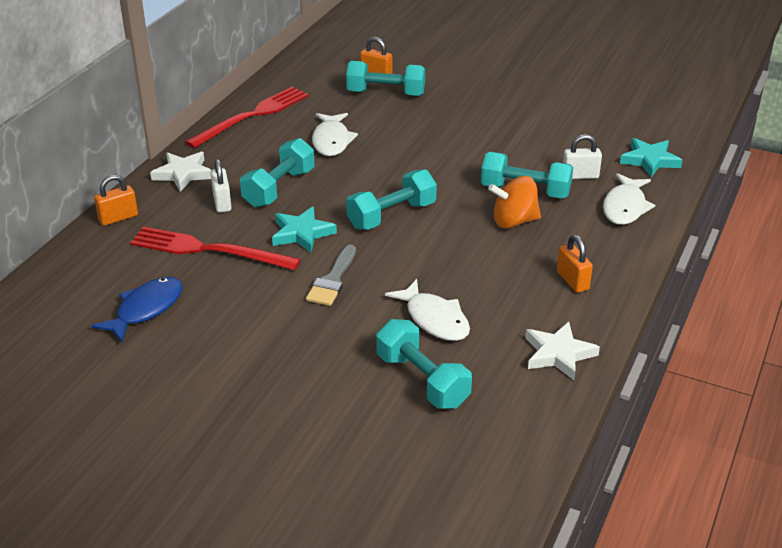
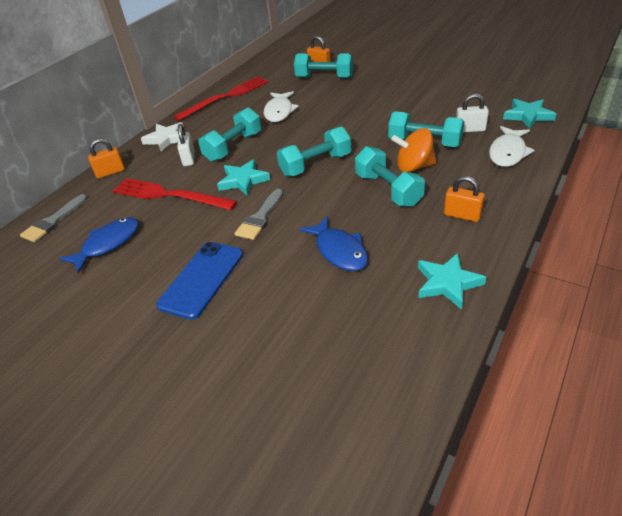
camera: 10 degrees right, 5 degrees up
(61, 280) = (53, 221): none -> grey brush
(276, 350) = (201, 279): none -> blue phone
(422, 380) = (321, 308): turquoise dumbbell -> turquoise dumbbell (388, 190)
(434, 319) = (339, 251): white fish -> blue fish
(558, 354) = (447, 283): white star -> turquoise star
(572, 281) = (462, 215): orange padlock -> orange padlock turned 45 degrees counterclockwise

